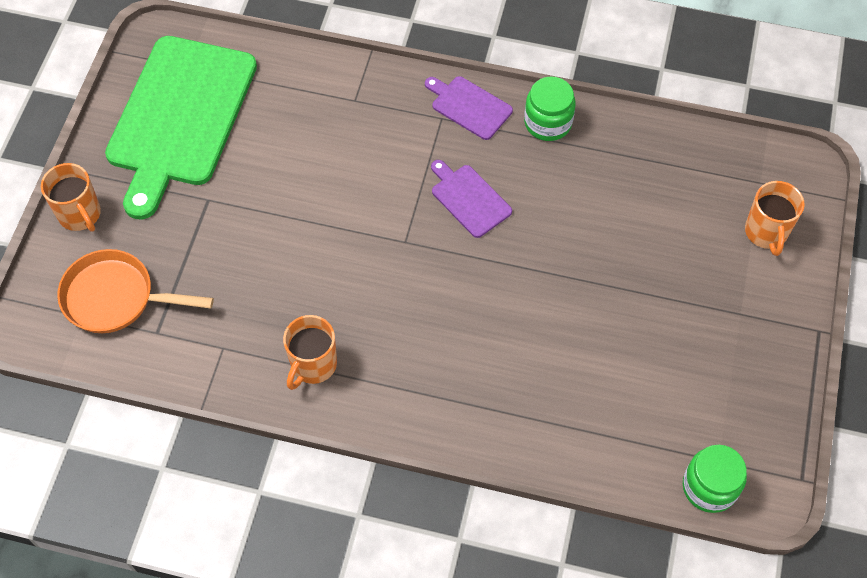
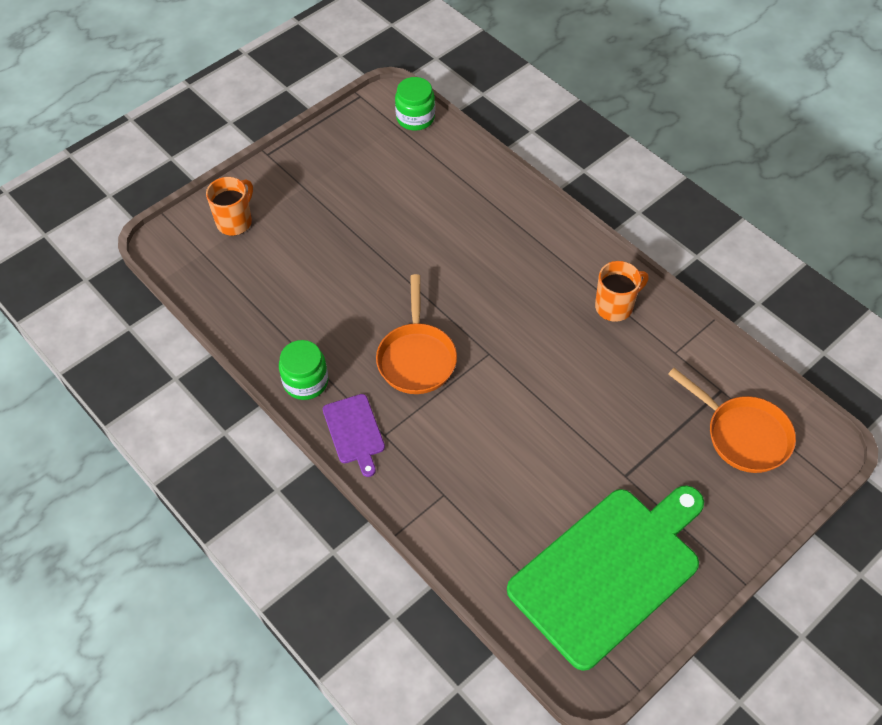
camera: 145 degrees left, 5 degrees down
(80, 215) = (744, 525): orange mug -> none
(469, 199) = (416, 358): purple cutting board -> orange pan

